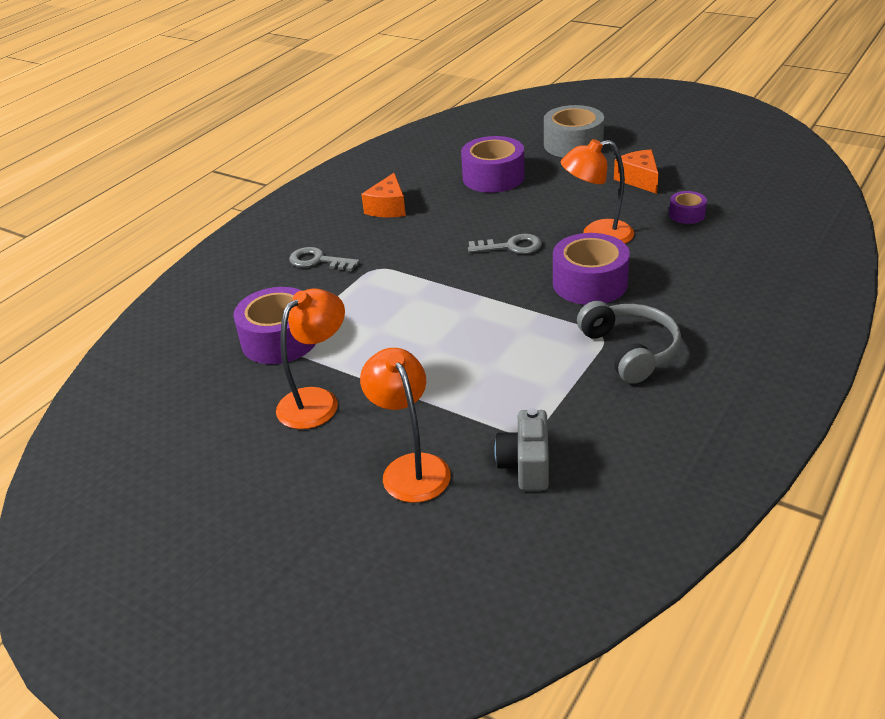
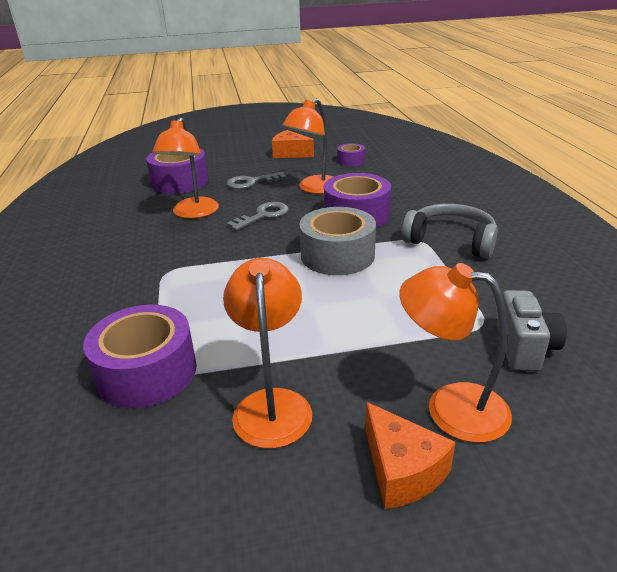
camera: 45 degrees left, 5 degrees down
(318, 261) = (95, 289): grey key -> grey key (251, 182)
(388, 208) = (113, 228): orange cheese -> orange cheese (401, 470)
(460, 218) = (192, 213): none -> orange lamp
(526, 466) = (524, 348): grey camera -> grey camera turned 135 degrees counterclockwise
(573, 144) = (212, 149): grey tape -> grey tape (337, 255)

